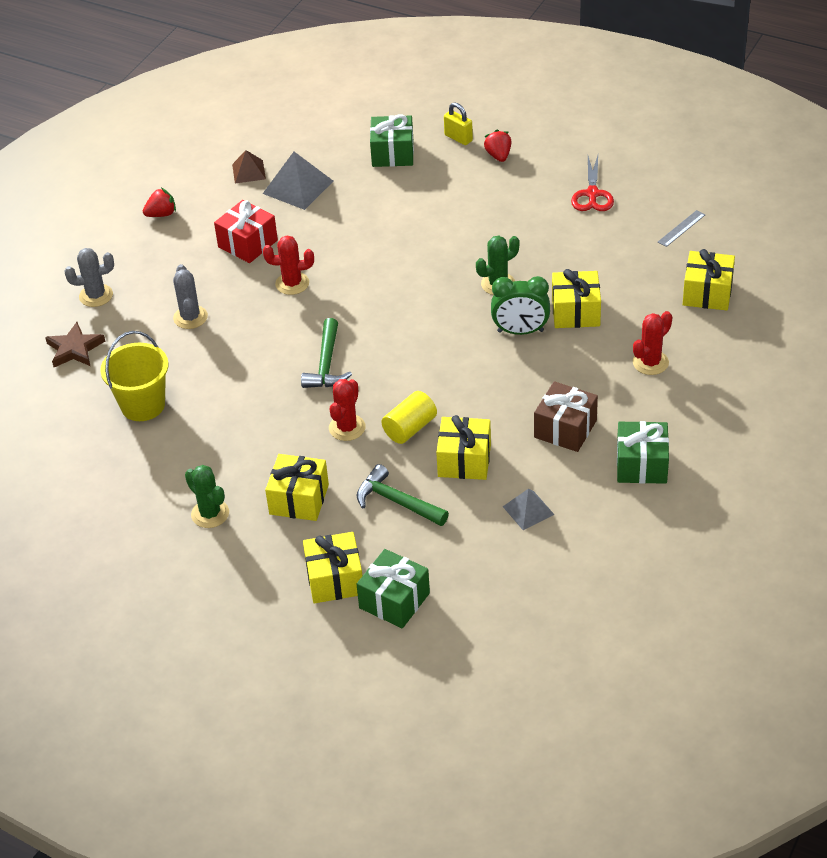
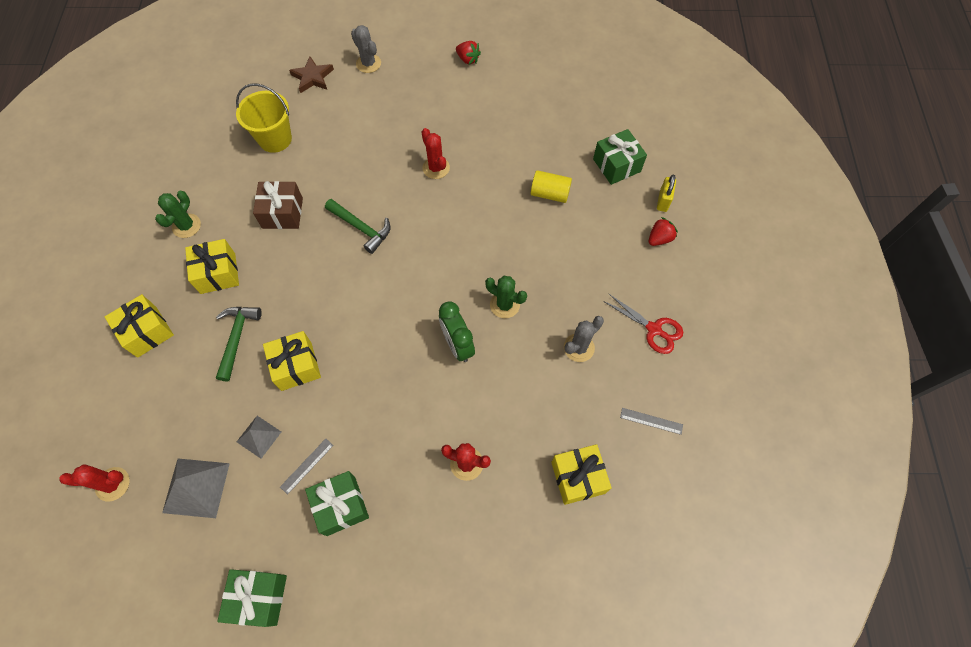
camera: 60 degrees right, 20 degrees up
(190, 317) = (372, 125): grey cactus -> grey cactus (579, 347)
(248, 171) = (541, 86): brown pyramid -> none
(248, 243) = (464, 122): red gift -> none
(298, 187) = (542, 123): grey pyramid -> grey pyramid (196, 487)
(326, 364) = (361, 228): green hammer -> green hammer turned 120 degrees counterclockwise
(347, 428) = (301, 271): red cactus -> red cactus (112, 484)
(394, 600) = (137, 381): green gift -> green gift (259, 598)
(410, 428) = (316, 313): yellow cylinder -> yellow cylinder (550, 194)
(565, 429) = (359, 427): brown gift -> brown gift (282, 213)
(575, 312) = (500, 377): yellow gift -> none
(584, 480) = (307, 466): none -> grey ruler
(592, 194) = (654, 329): red scissors -> red scissors turned 120 degrees counterclockwise

